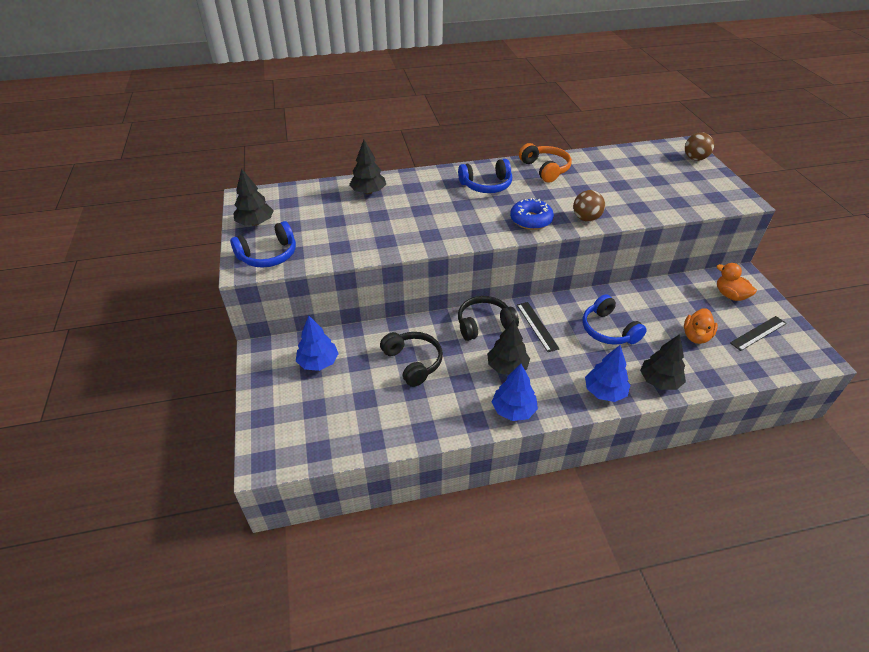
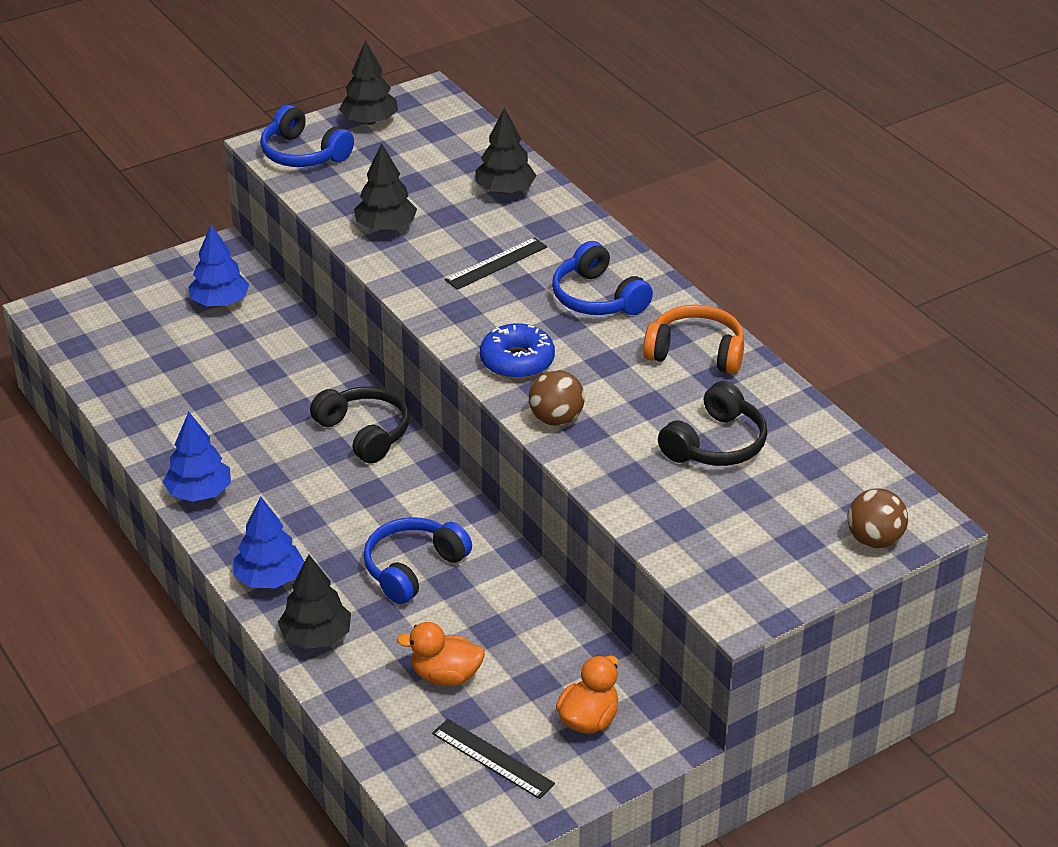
camera: 70 degrees right, 5 degrees down
(413, 362) = (254, 382): black headphones -> black headphones (715, 444)
(507, 367) = (281, 472): black tree -> black tree (385, 227)
(537, 326) = (386, 488): black ruler -> black ruler (496, 263)
(545, 169) = (696, 352): orange headphones -> orange headphones turned 120 degrees counterclockwise

